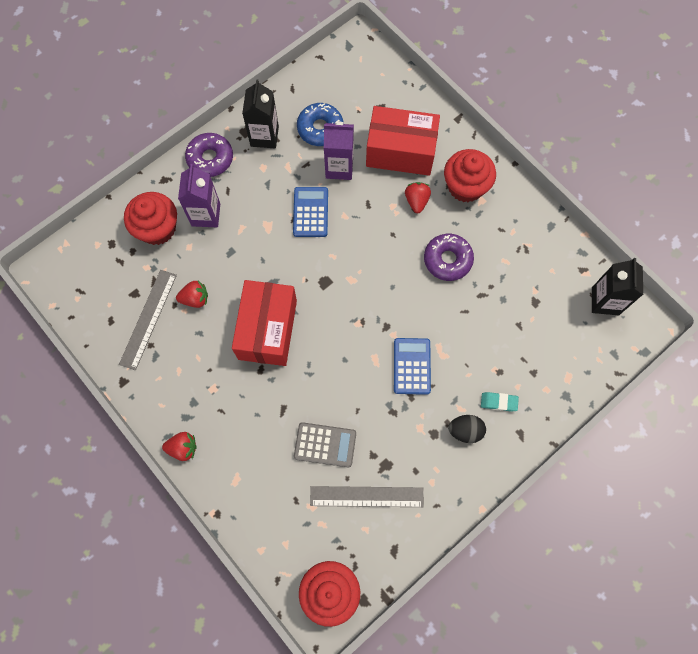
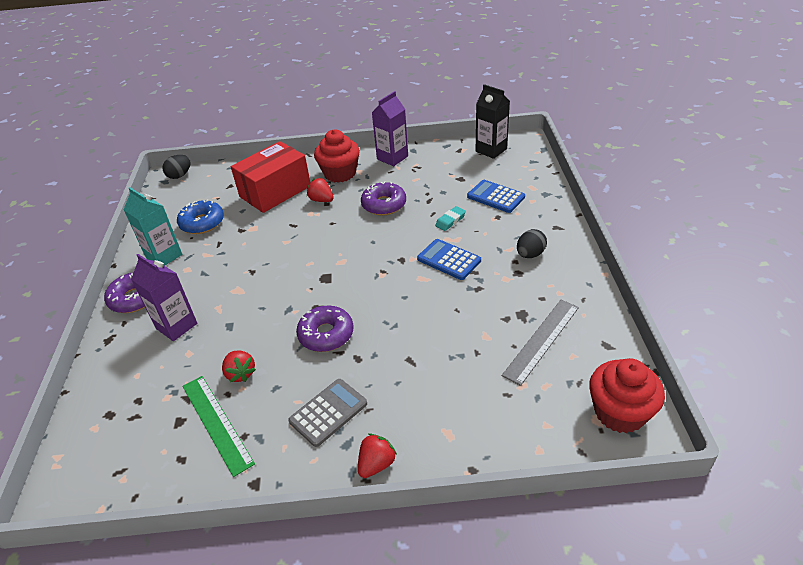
camera: 50 degrees left, 30 degrees down
(148, 319) = (216, 423): grey ruler -> green ruler
(157, 228) = (143, 368): red cupcake -> none
(195, 299) = (240, 373): red strawberry -> red strawberry turned 120 degrees clockwise
(264, 136) = (164, 256): black carton -> turquoise carton
(268, 329) = (326, 334): red box -> purple donut
(310, 212) = (259, 259): blue calculator -> blue calculator (496, 197)
(325, 445) = (470, 346): grey calculator -> grey calculator (328, 412)
(339, 167) = (245, 227): purple carton -> purple carton (392, 158)
(365, 50) = (180, 175): none -> black egg
(498, 402) = (521, 227): turquoise eraser -> turquoise eraser (450, 221)

